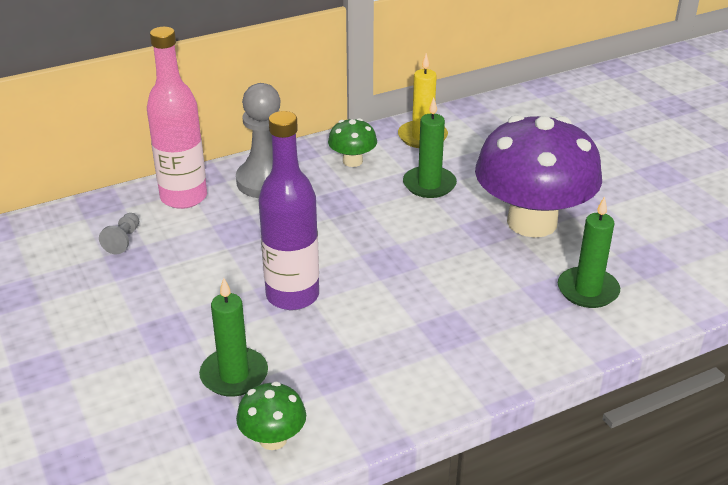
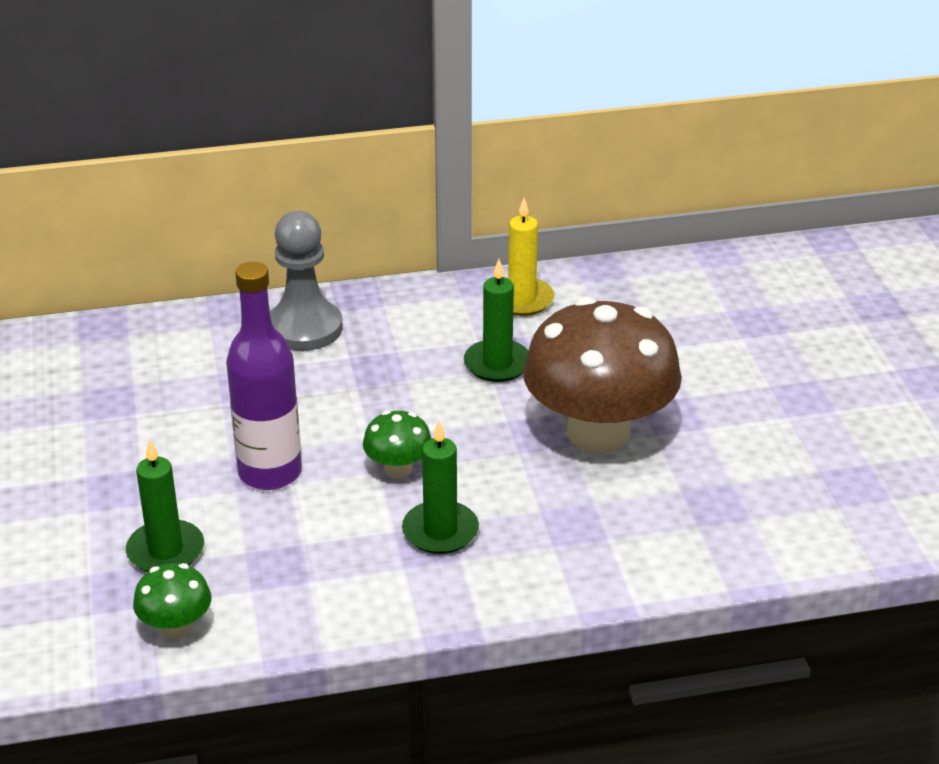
camera: 15 degrees right, 0 degrees up
(123, 240) = (110, 375): grey pawn -> none
(184, 197) = (199, 333): pink bottle -> none
(352, 161) = (419, 319): green mushroom -> green mushroom (398, 469)
(532, 222) = (598, 432): purple mushroom -> brown mushroom
(587, 290) = (618, 528): green candle -> green candle (440, 531)

